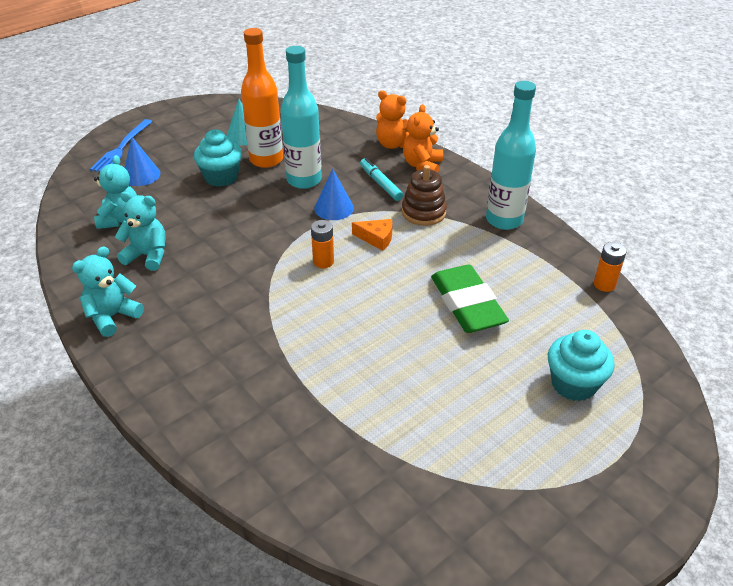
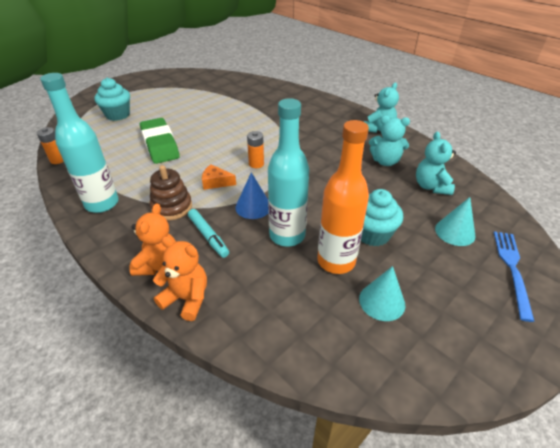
camera: 175 degrees right, 0 degrees up
(141, 175) = (455, 232): blue cone -> turquoise cone

